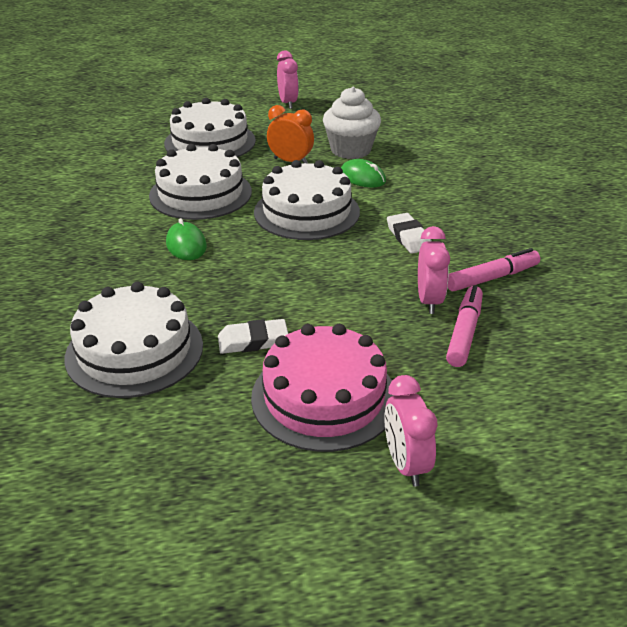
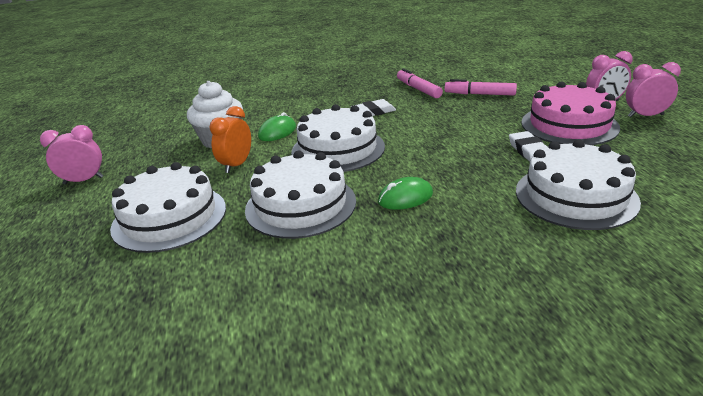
camera: 90 degrees left, 5 degrees down
(429, 301) = (451, 103): pink clock -> pink clock (645, 116)

